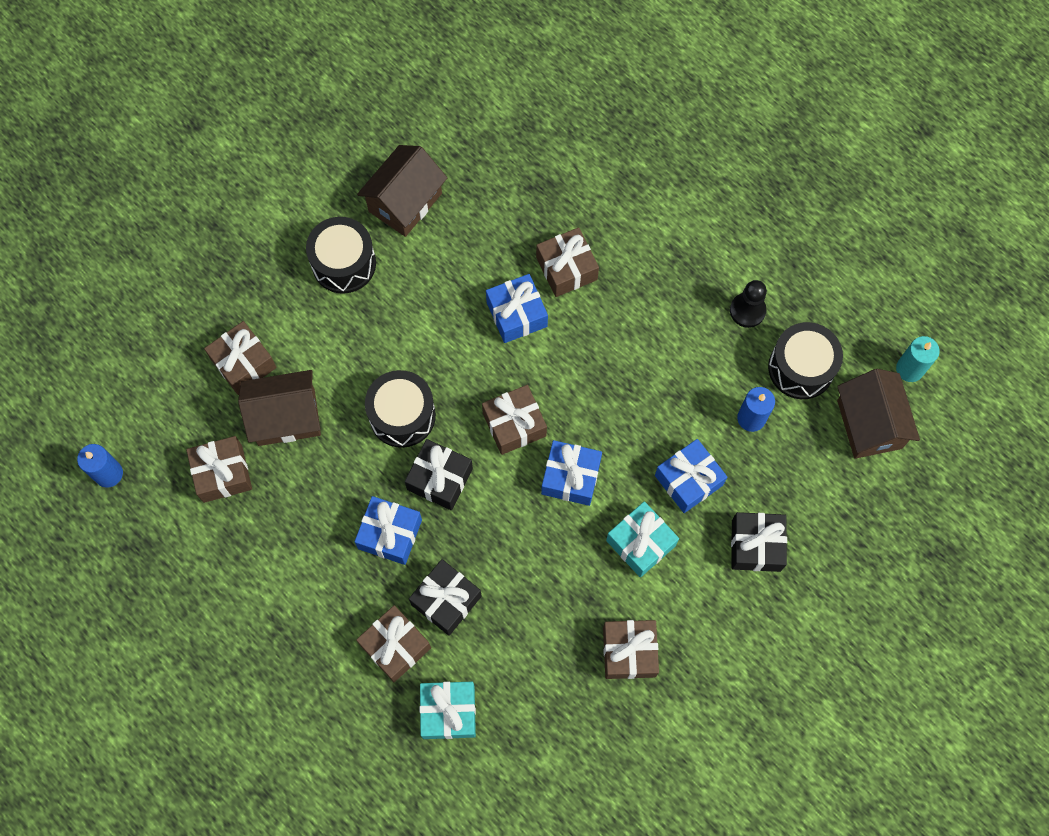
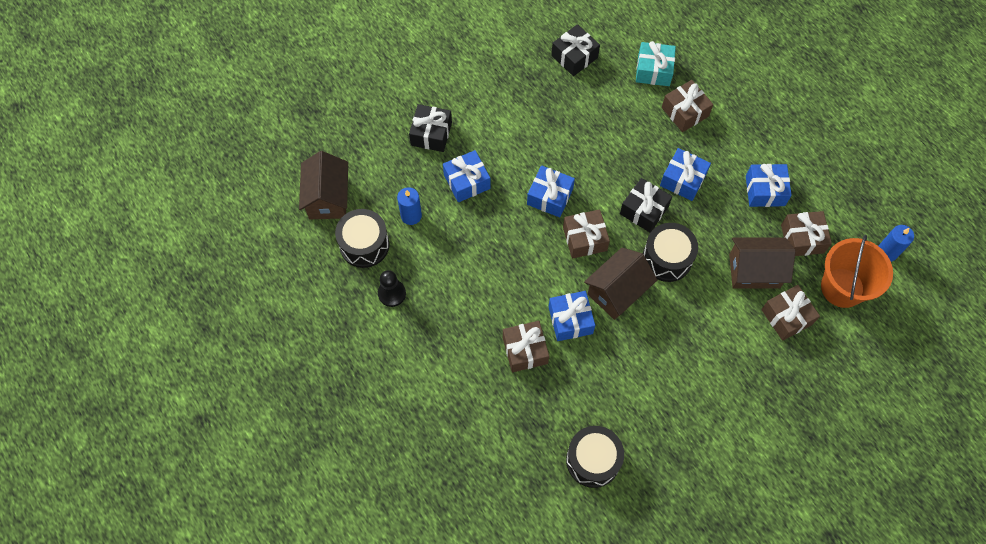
camera: 170 degrees left, 5 degrees down
(171, 414) = (842, 287): none -> orange bucket
(274, 537) = (765, 190): none -> blue gift
(344, 263) = (704, 384): black drum -> black drum (593, 460)
(405, 202) = (649, 430): brown house -> brown house (617, 291)
(446, 600) = (648, 133): black gift -> black gift (574, 56)
(629, 652) = (531, 85): brown gift -> none
(640, 543) = (509, 147): turquoise gift -> none
(909, 369) = (285, 231): turquoise candle -> none

